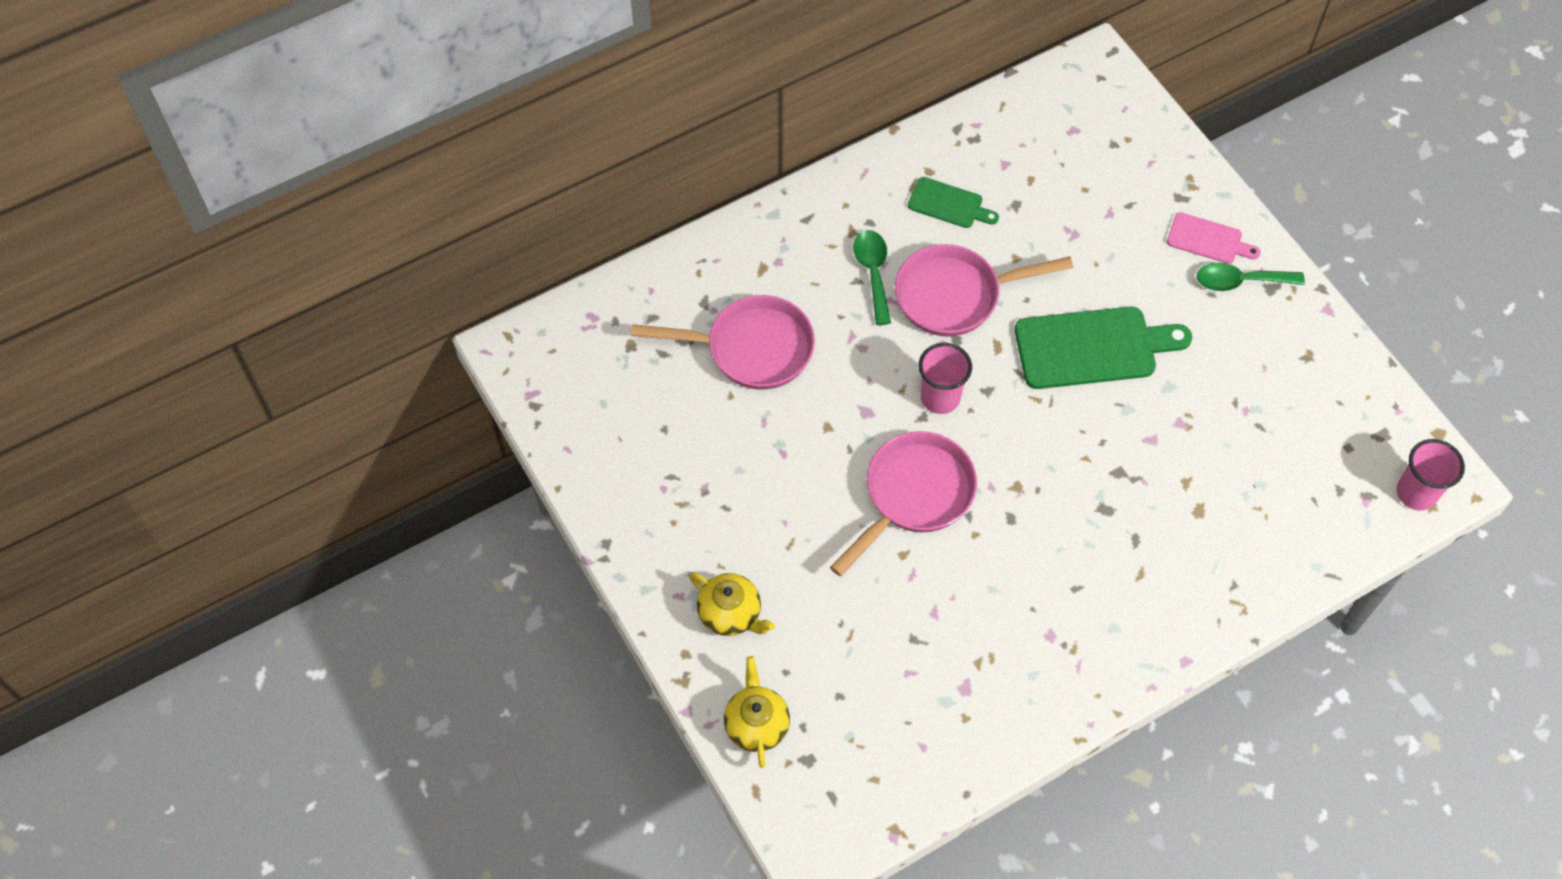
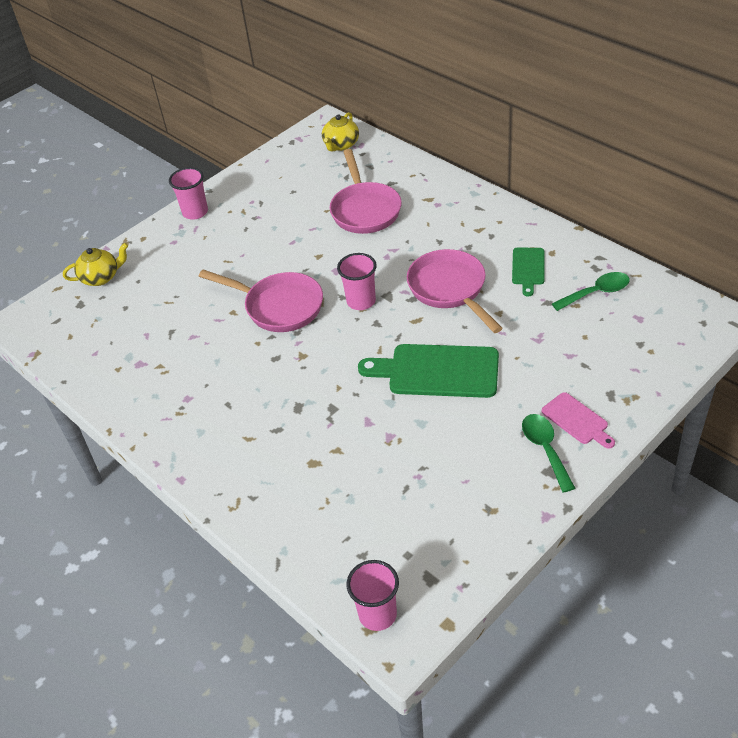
camera: 80 degrees right, 15 degrees down
(654, 570) = (195, 212): none -> pink cup
(731, 614) = (173, 249): yellow teapot -> yellow teapot (341, 145)
(873, 273) = (449, 247): green spoon -> green spoon (596, 293)
(1092, 348) = (437, 371): green cutting board -> green cutting board turned 120 degrees clockwise
(1208, 240) = (577, 420): pink cutting board -> pink cutting board turned 45 degrees counterclockwise

